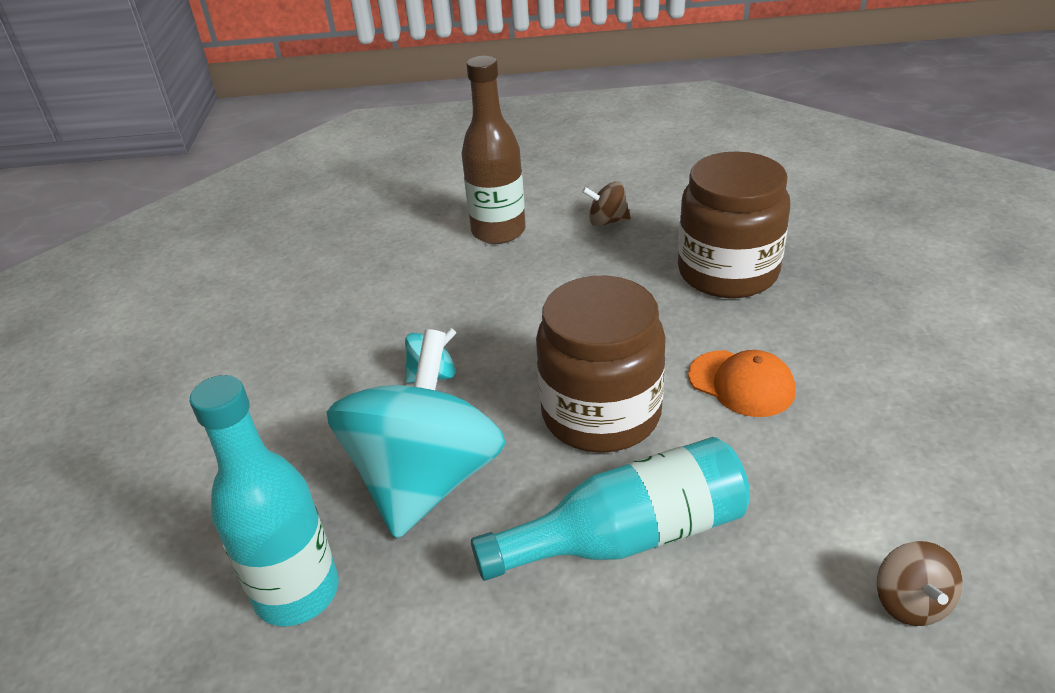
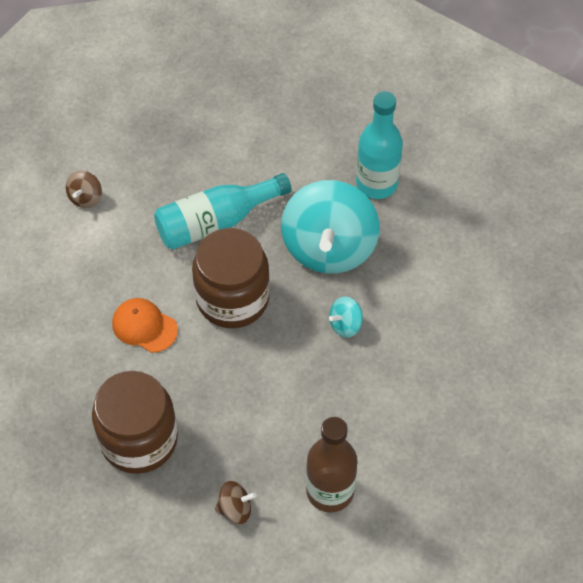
camera: 170 degrees right, 20 degrees up
(911, 602) = (86, 198): brown spinning top -> brown spinning top turned 150 degrees counterclockwise

